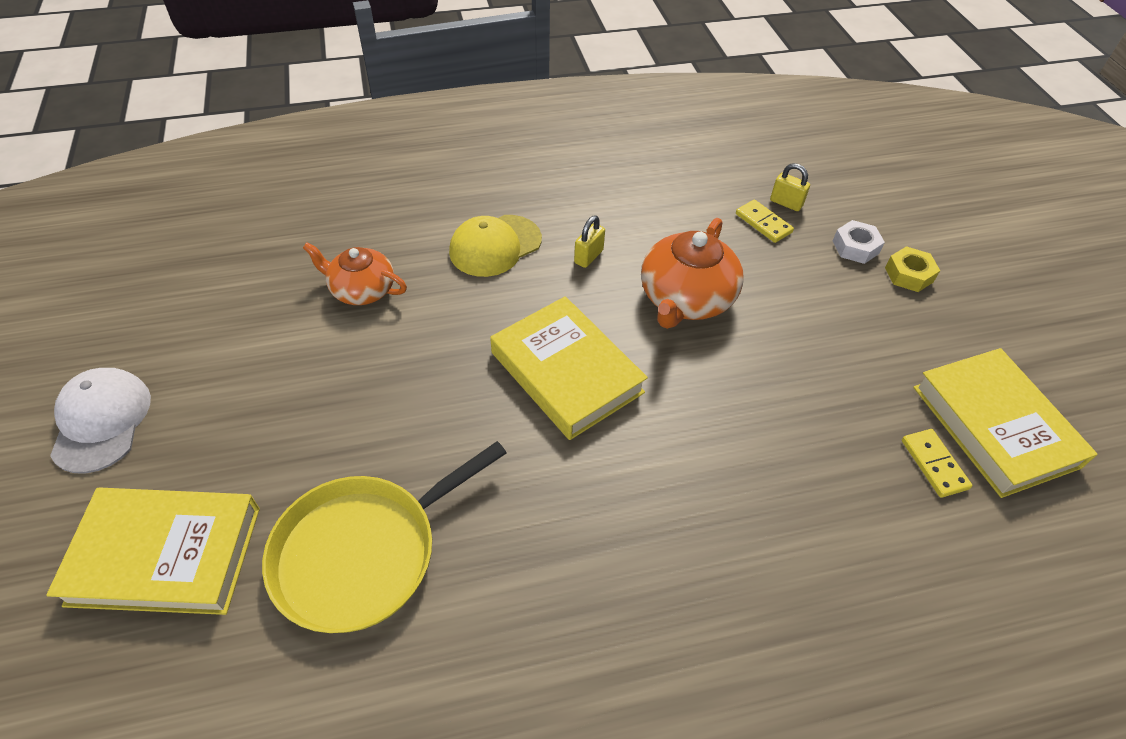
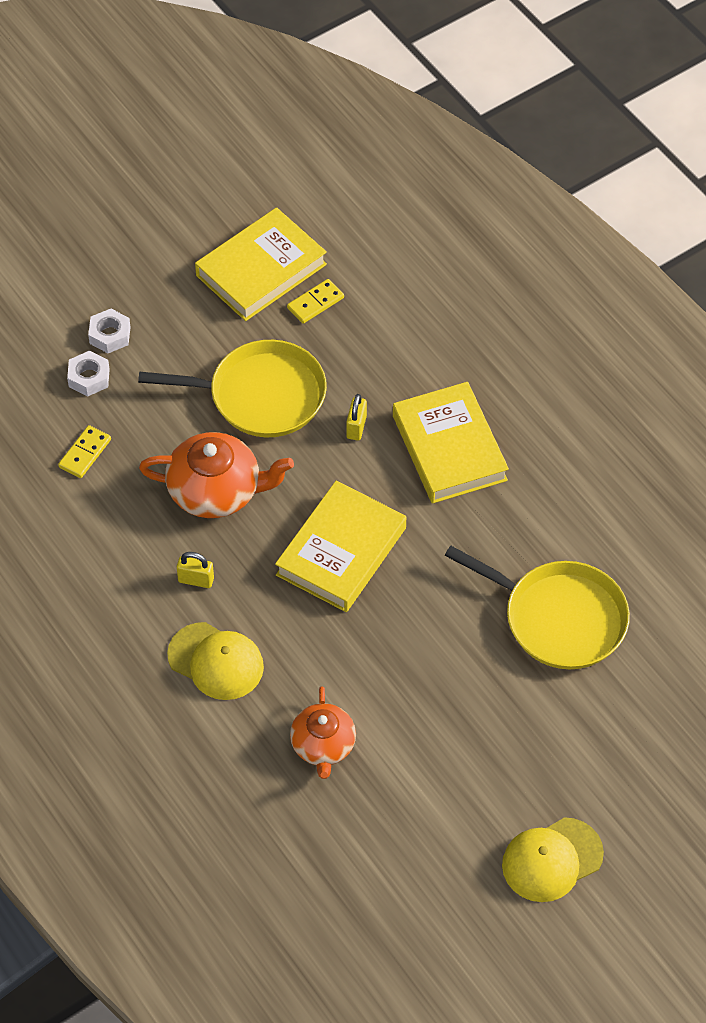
camera: 110 degrees left, 5 degrees up
(101, 421) = (552, 860): white cap -> yellow cap
(166, 555) = (624, 738): yellow book -> yellow book (449, 448)
(786, 203) = (45, 441): yellow padlock -> yellow padlock (356, 427)
(800, 369) = (261, 395): none -> yellow pan
(908, 274) = (110, 335): yellow nut -> white nut

